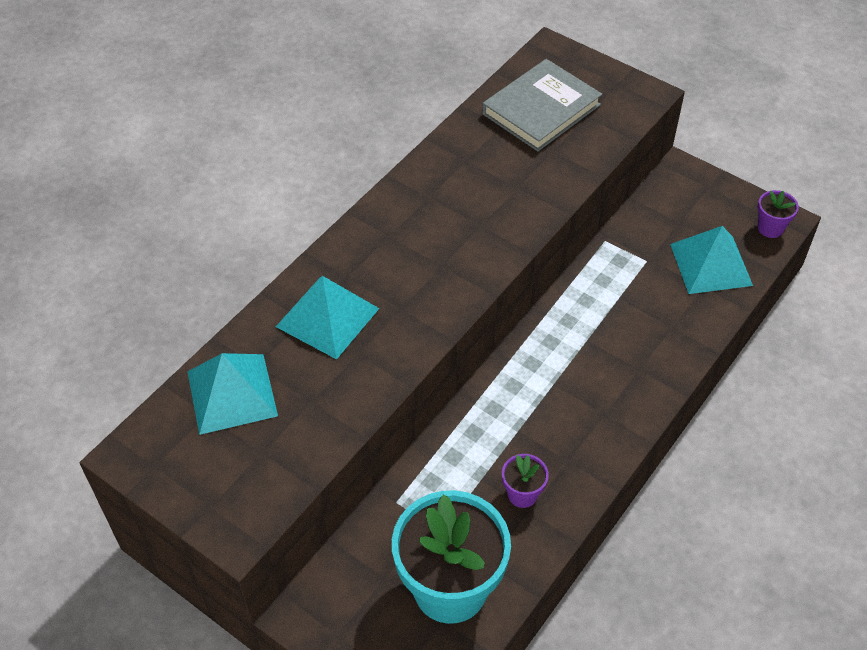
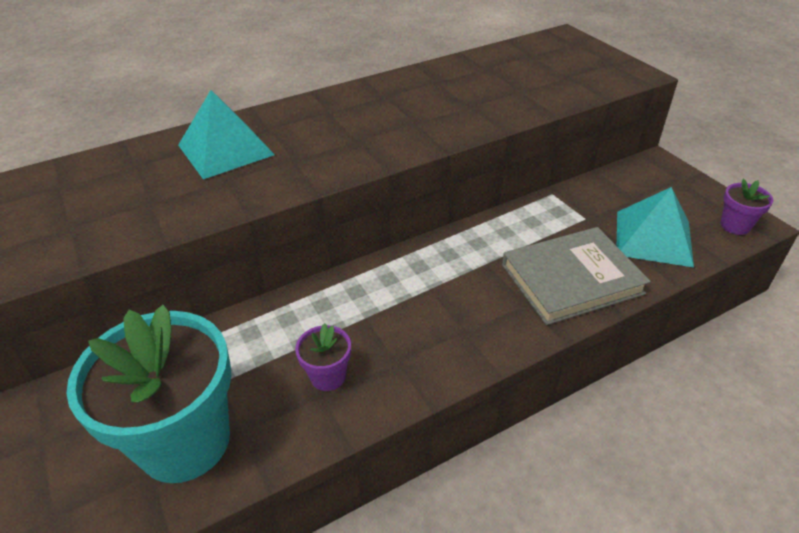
camera: 25 degrees right, 10 degrees down
(231, 393) = (94, 178): turquoise pyramid -> none
(541, 109) = (529, 65): grey book -> grey book (571, 279)

